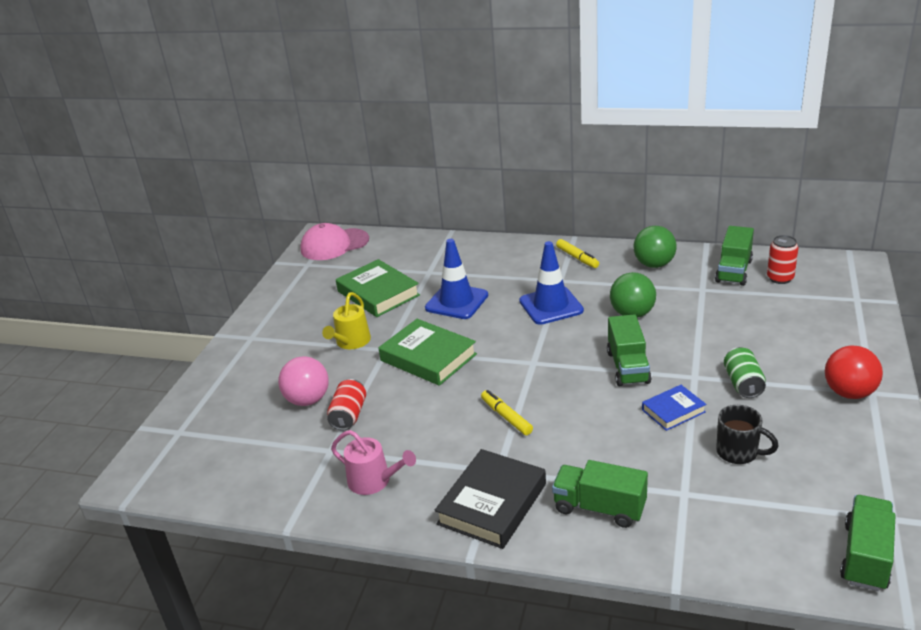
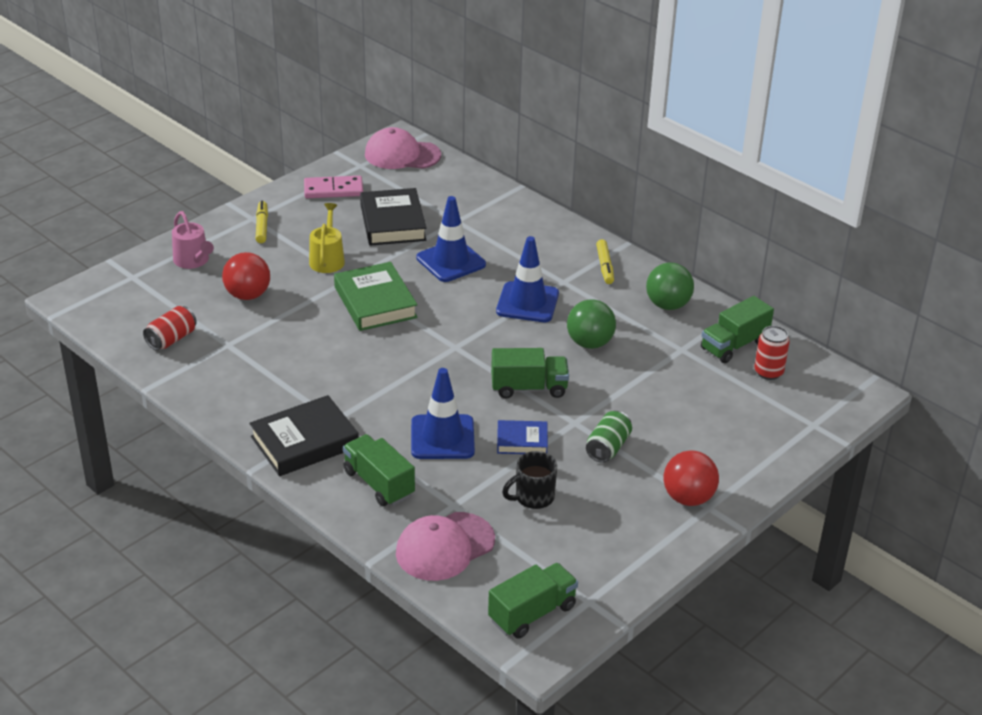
camera: 25 degrees right, 5 degrees up
(302, 289) = (333, 190): none -> pink domino
(308, 400) = (248, 295): pink ball -> red ball
(349, 415) = (267, 323): red can -> red can (171, 339)
(351, 342) = (327, 259): yellow watering can -> yellow watering can turned 135 degrees clockwise
(374, 481) = (237, 383): pink watering can -> pink watering can (193, 261)
(378, 293) = (392, 223): green book -> black book
(506, 417) = (384, 382): yellow marker -> yellow marker (262, 226)
(607, 439) = (442, 437): none -> blue traffic cone
(628, 367) = (529, 388): green truck -> green truck turned 120 degrees counterclockwise
(722, 536) = (444, 547): none -> pink cap
(738, 453) = (533, 497): black mug -> black mug turned 90 degrees clockwise

